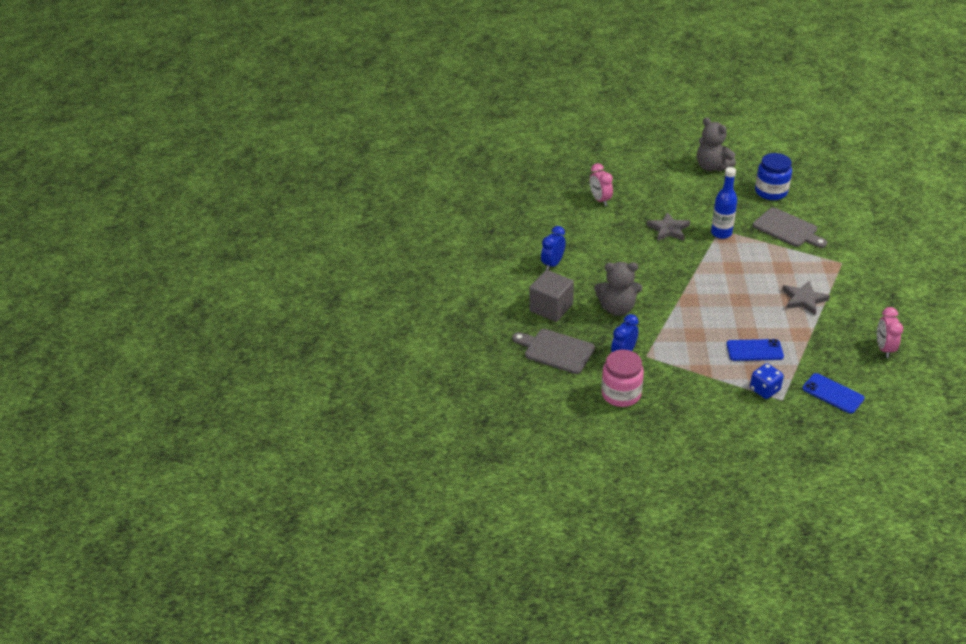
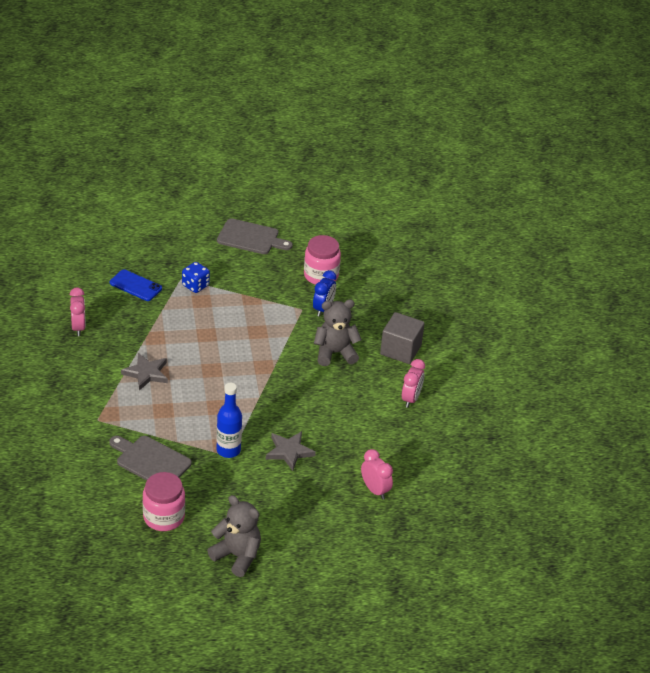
camera: 165 degrees right, 0 degrees up
(552, 264) = (411, 399): blue clock -> pink clock
(556, 350) = (386, 309): grey cutting board -> grey cutting board (251, 238)
(754, 350) = (201, 319): blue phone -> none
(771, 192) = (164, 517): blue jar -> pink jar

